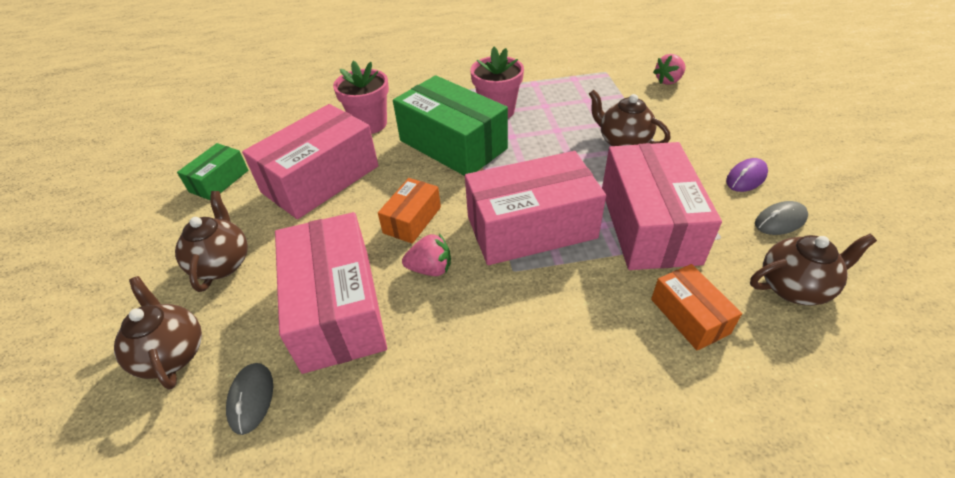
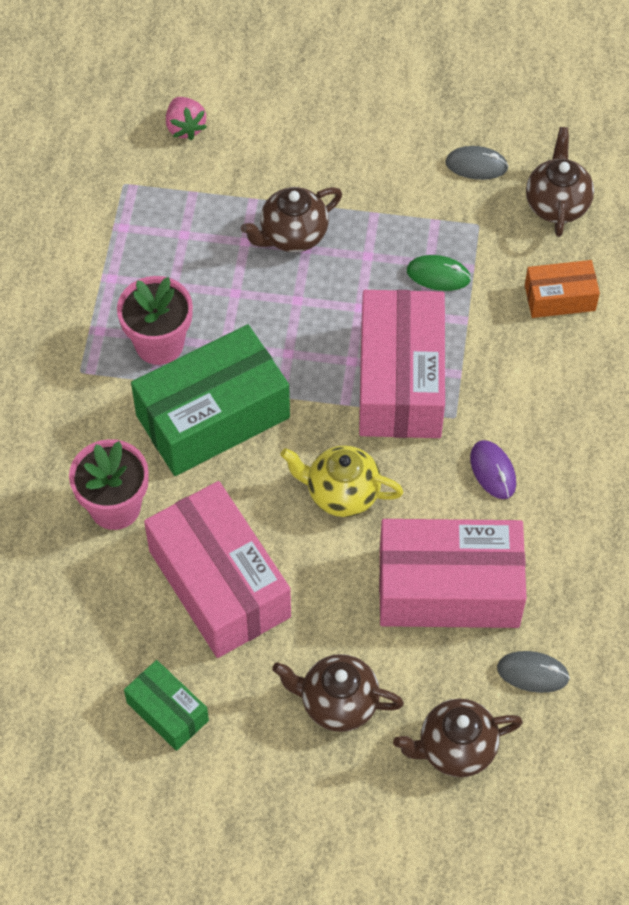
camera: 75 degrees left, 15 degrees up
(412, 220) = (341, 493): orange box -> yellow teapot
(430, 269) = (425, 491): pink strawberry -> none
(648, 225) = (438, 275): pink box -> green mouse
(746, 178) = (404, 155): purple mouse -> purple mouse (493, 471)
(780, 221) = (476, 165): grey mouse -> grey mouse turned 75 degrees counterclockwise

